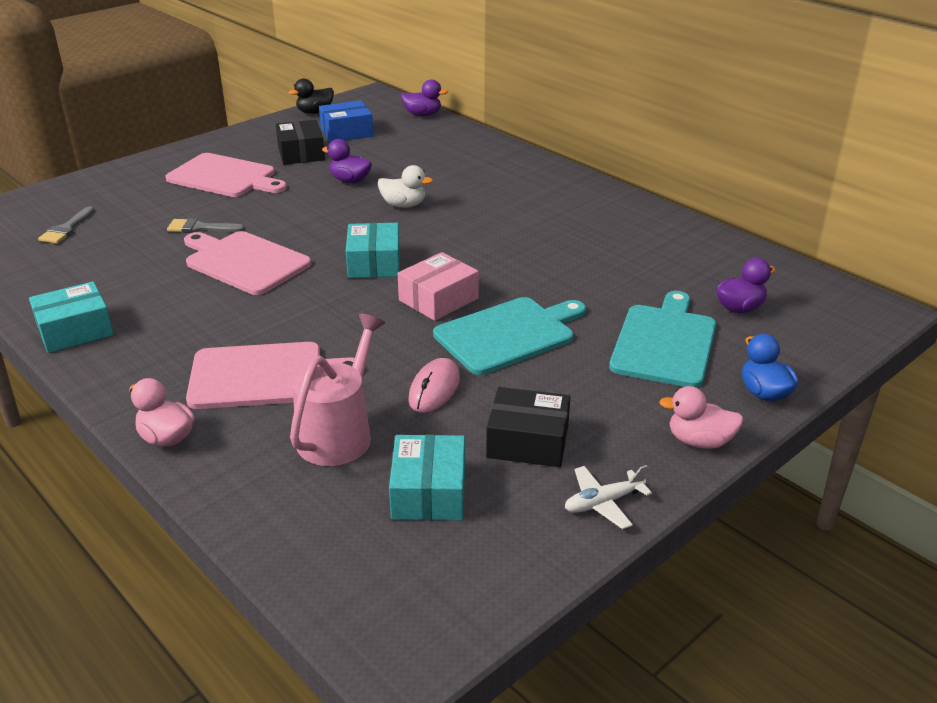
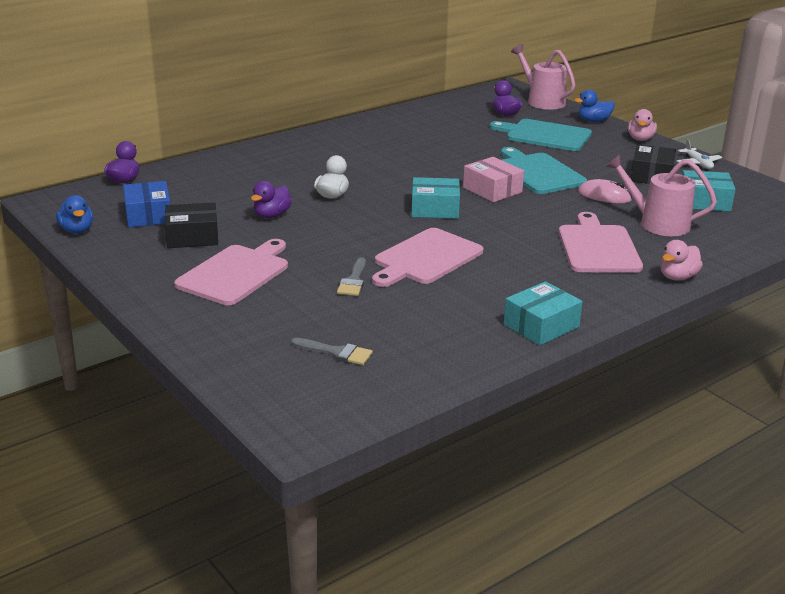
camera: 85 degrees left, 5 degrees down
(75, 330) = (541, 326): turquoise box -> turquoise box turned 75 degrees clockwise
(315, 112) = (77, 230): black duck -> blue duck
(831, 343) = (542, 101): none -> pink watering can

